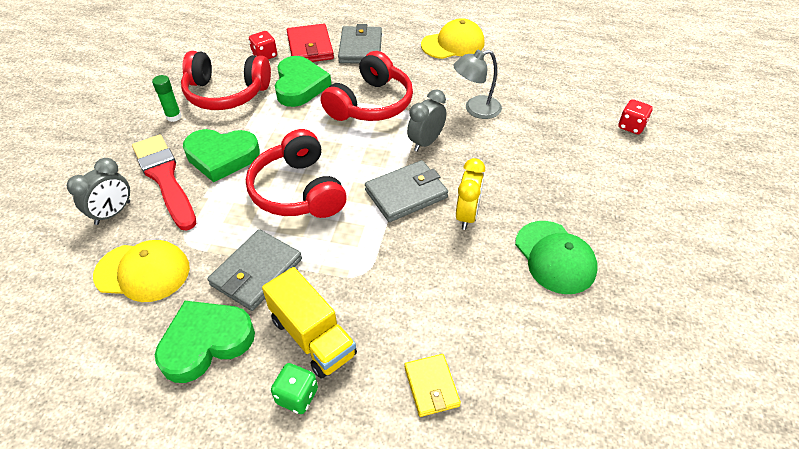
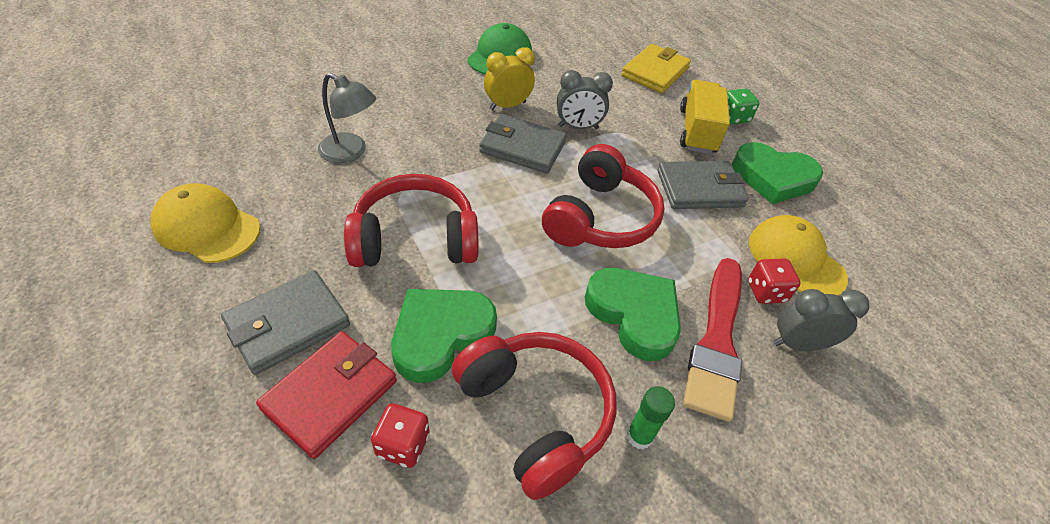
camera: 135 degrees left, 0 degrees up
(426, 142) = (440, 165): grey clock -> grey clock (578, 127)
(431, 386) = (655, 72): yellow wallet -> yellow wallet, size x1.57
(631, 126) = (295, 54): red dice -> red dice (766, 292)

